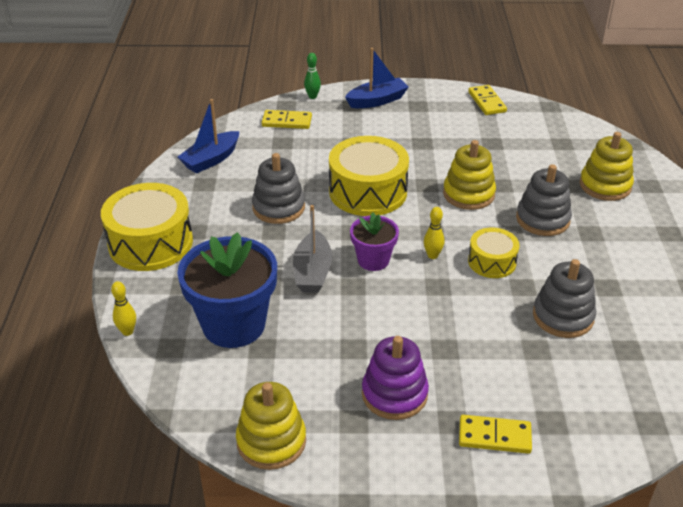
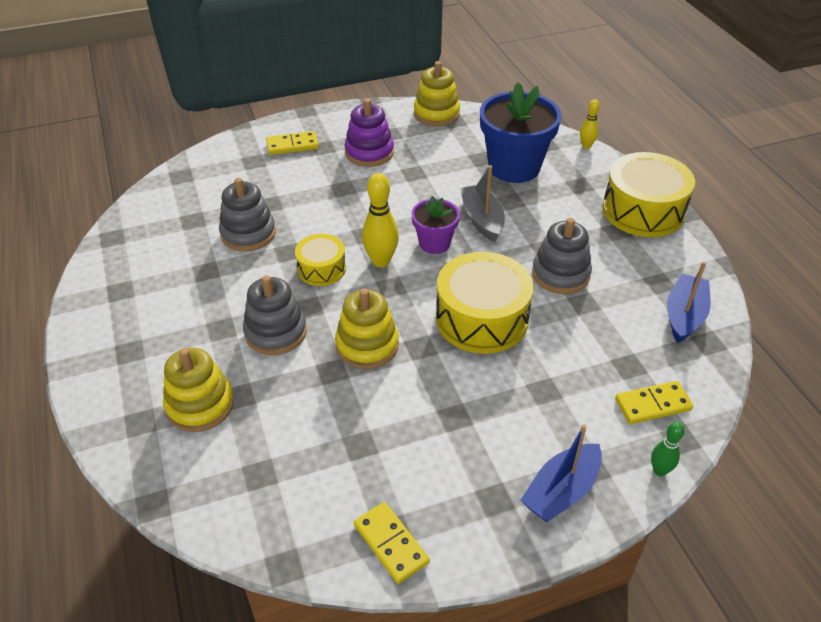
camera: 160 degrees right, 5 degrees up
(432, 255) = (381, 261): yellow bowling pin -> yellow bowling pin, size x1.72

